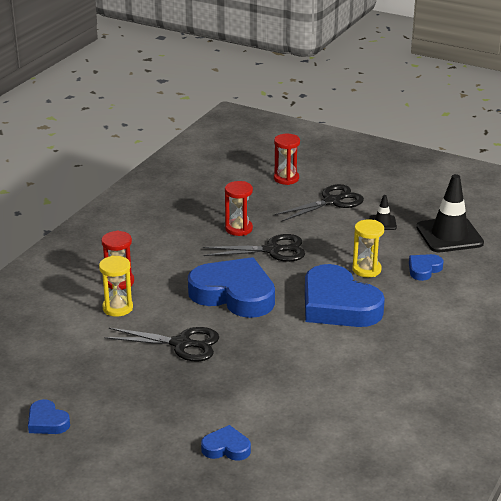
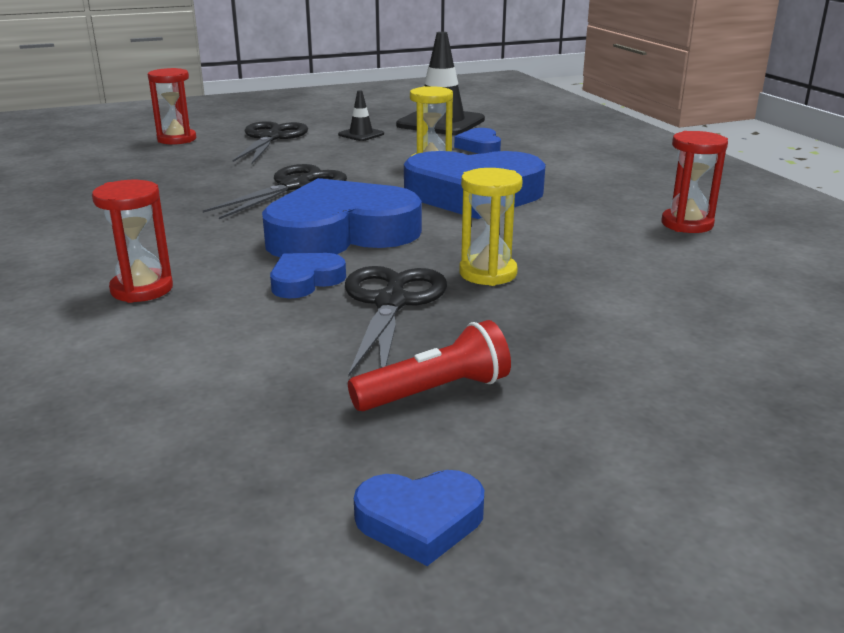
camera: 50 degrees left, 5 degrees down
(117, 308) = (204, 314): yellow hourglass -> yellow hourglass (488, 273)
(124, 389) = (435, 392): none -> red flashlight
(181, 344) = (391, 303): black scissors -> black scissors turned 45 degrees counterclockwise
(226, 448) = (717, 364): blue heart -> blue heart (305, 281)
(239, 229) = (210, 186): red hourglass -> red hourglass (687, 224)

